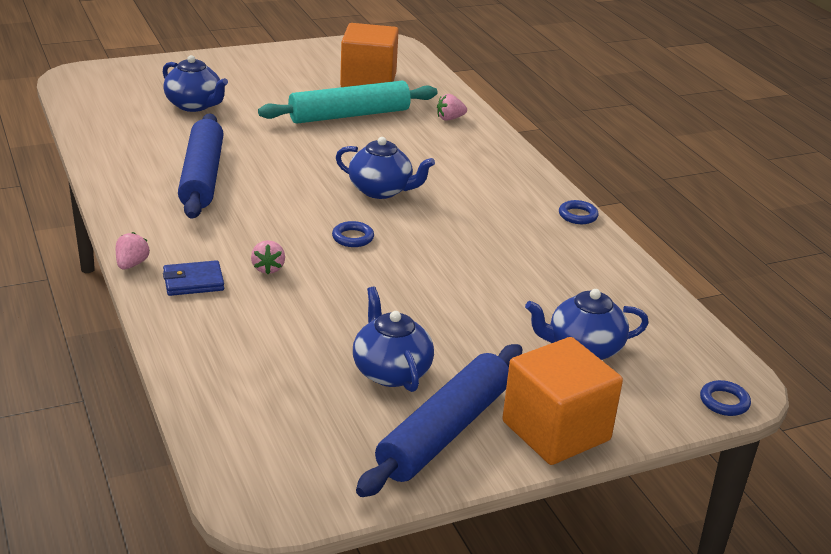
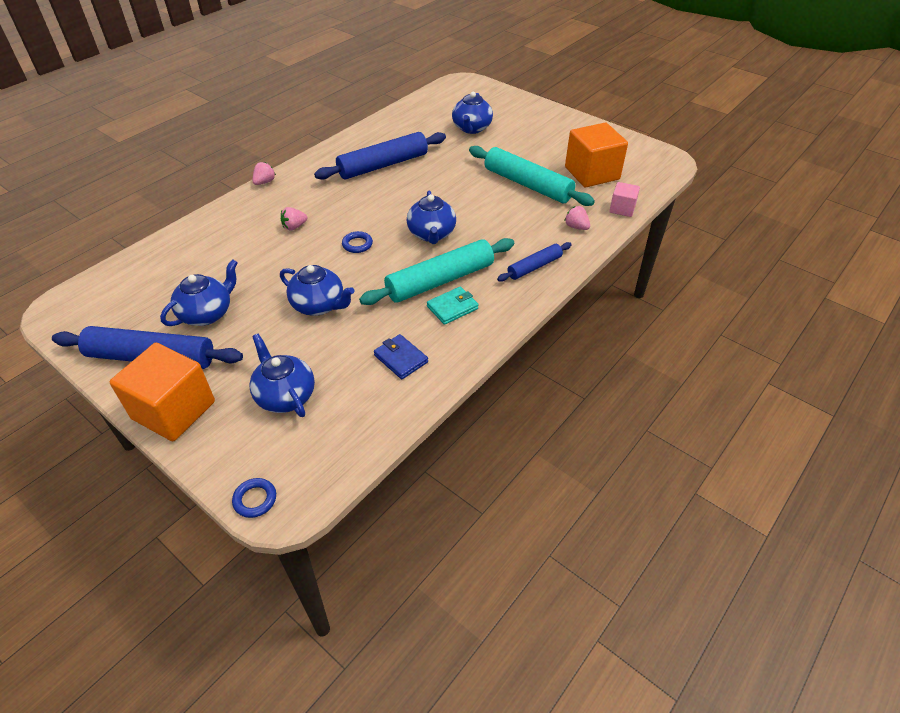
camera: 65 degrees right, 15 degrees up
(131, 264) = (264, 182): pink strawberry -> pink strawberry turned 45 degrees counterclockwise
(193, 282) = (261, 208): blue wallet -> blue wallet (401, 358)
(444, 90) = (622, 209): none -> pink cube
(445, 291) = (319, 305): none -> blue teapot
(468, 210) = (440, 280): none -> turquoise rolling pin
(493, 158) = (534, 267): none -> blue rolling pin
(518, 217) = (452, 307): none -> turquoise wallet
(578, 215) = (484, 338): blue ring -> none

